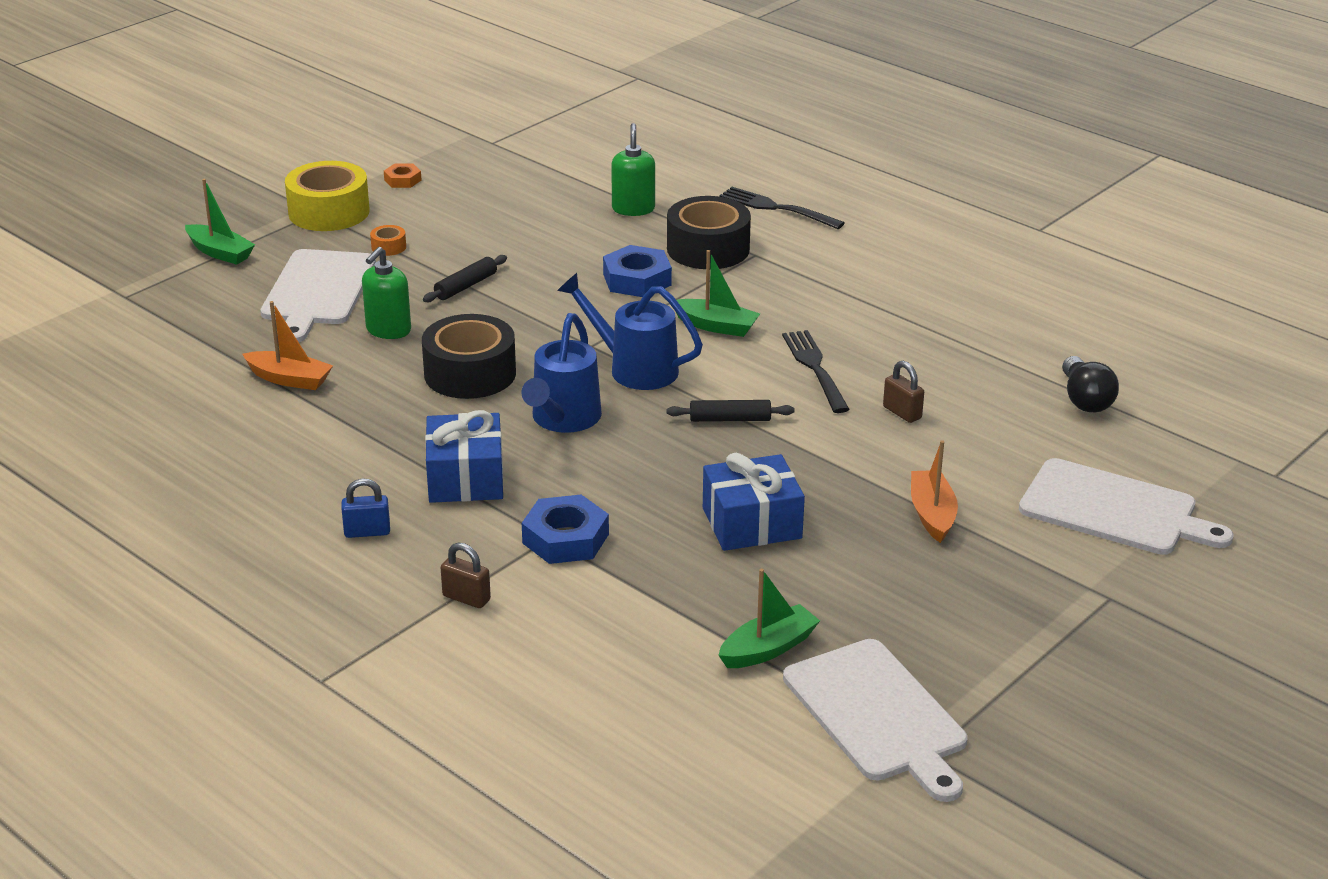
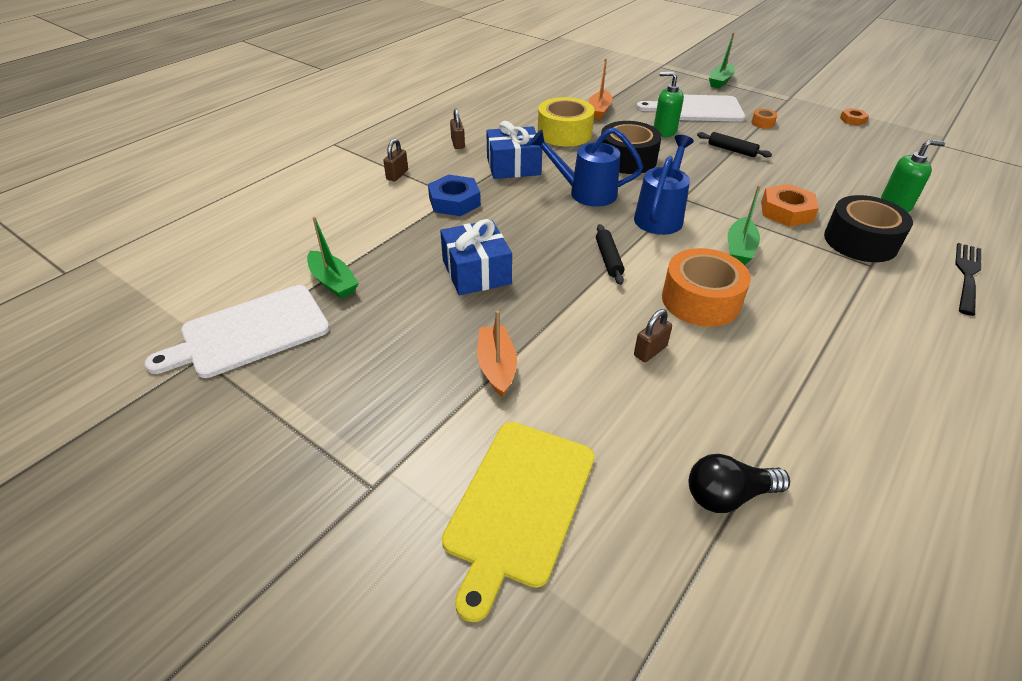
camera: 85 degrees right, 10 degrees up
(329, 212) = (790, 103): yellow tape -> yellow tape (564, 133)
(367, 532) = (458, 143): blue padlock -> brown padlock
(637, 279) = (786, 211): blue nut -> orange nut
(815, 368) = (700, 300): black fork -> orange tape
(932, 514) = (496, 366): orange boat -> orange boat turned 90 degrees counterclockwise
(1114, 509) = (519, 505): white cutting board -> yellow cutting board

